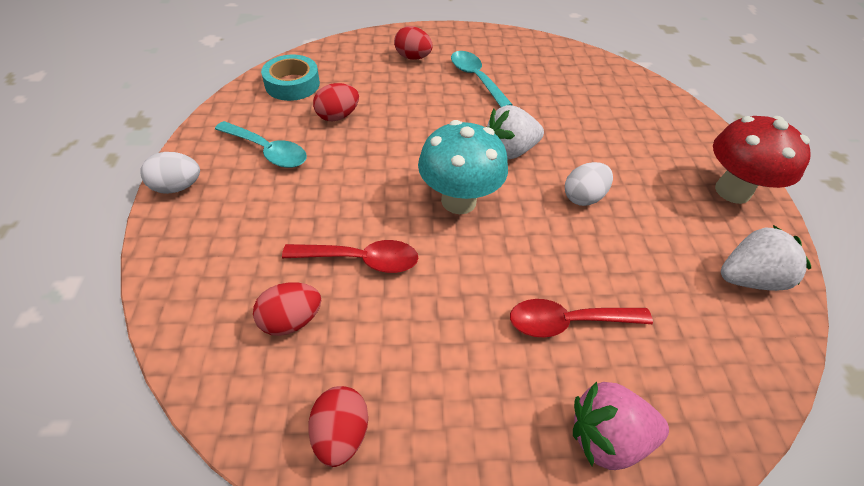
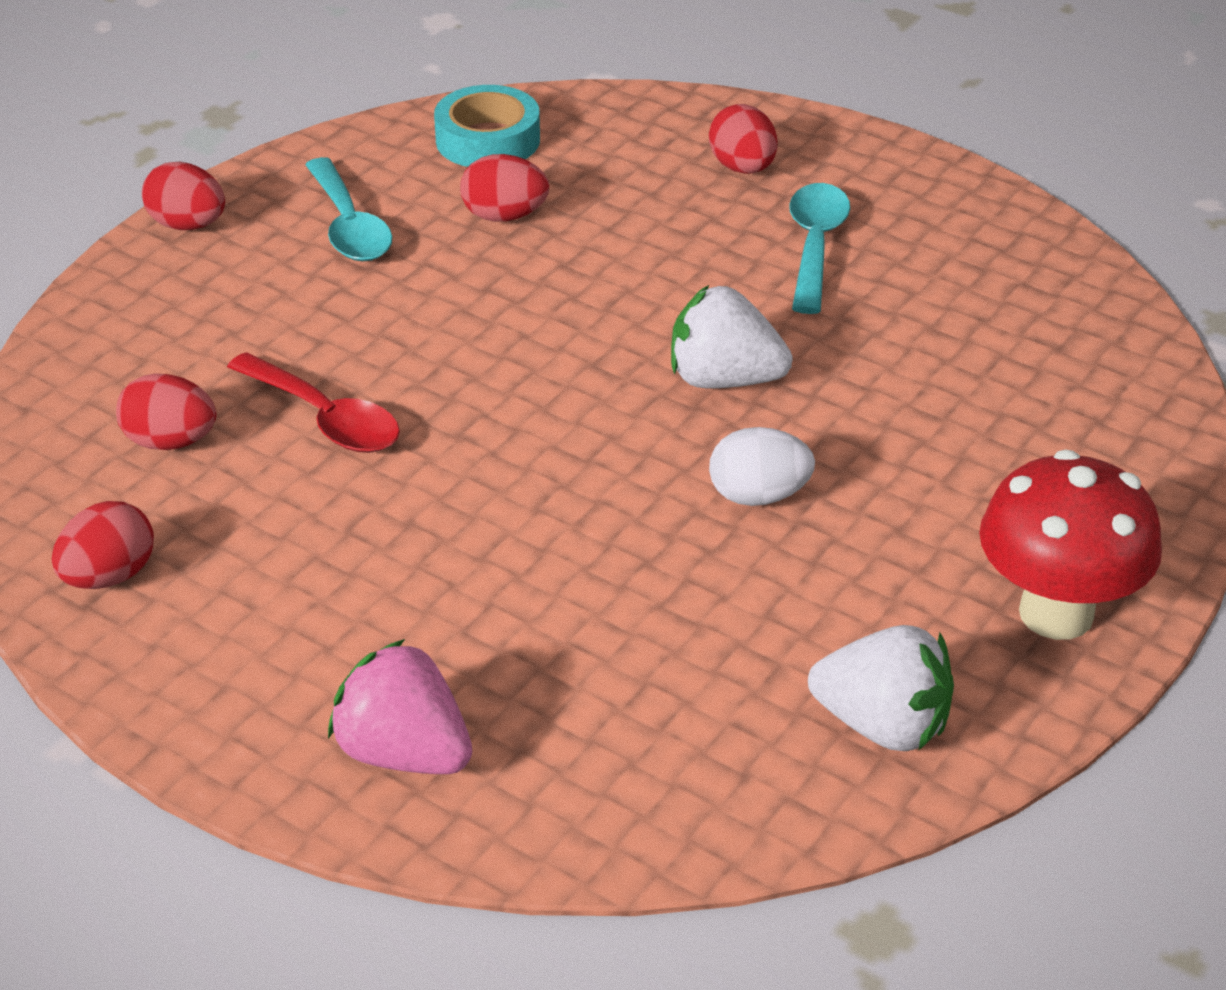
camera: 40 degrees right, 10 degrees down
(177, 187) = (188, 225): white egg -> red egg
(458, 201) = (548, 410): turquoise mushroom -> none
(568, 322) = (515, 623): red spoon -> none

